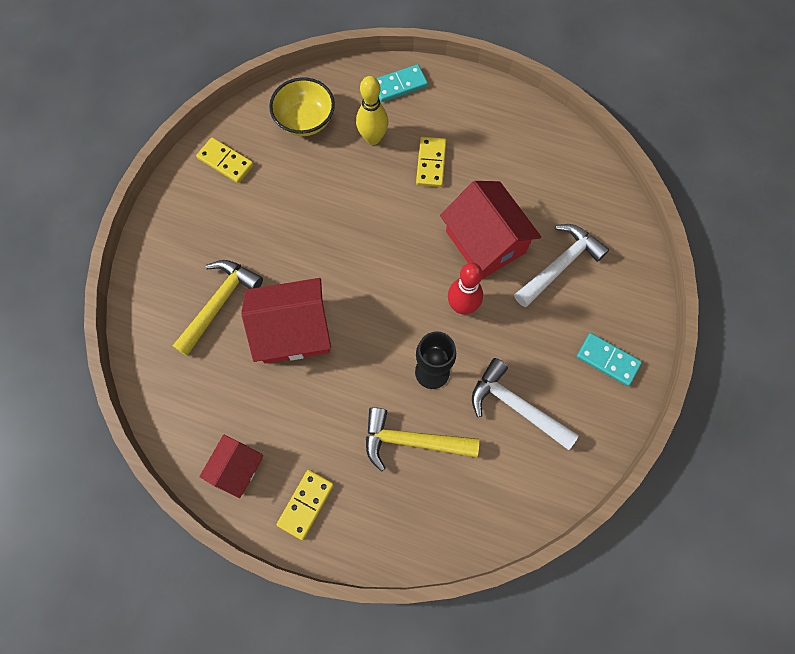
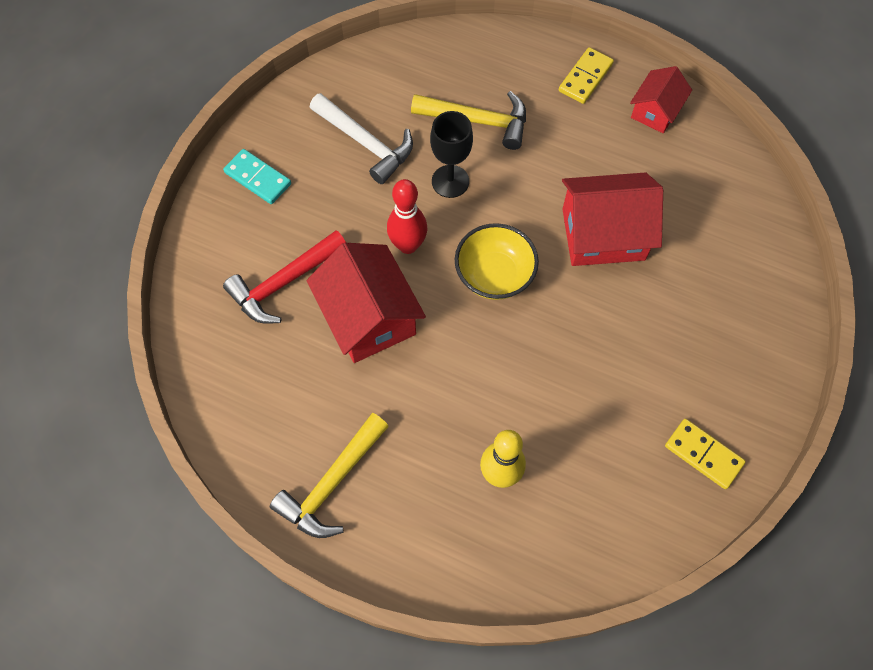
camera: 175 degrees left, 5 degrees down
(219, 303) = (691, 271): yellow hammer -> yellow hammer (331, 484)
(305, 120) = (596, 511): yellow bowl -> yellow bowl (494, 275)
(400, 85) = (455, 560): turquoise domino -> none
(431, 163) = (423, 429): yellow domino -> none
(560, 264) = (283, 283): white hammer -> red hammer

